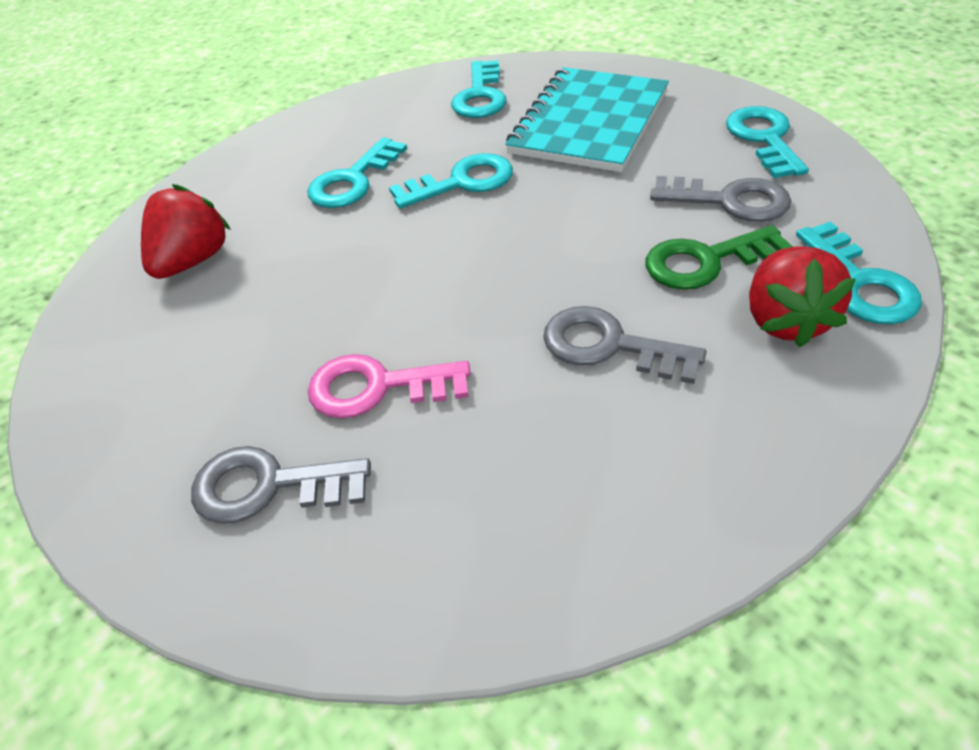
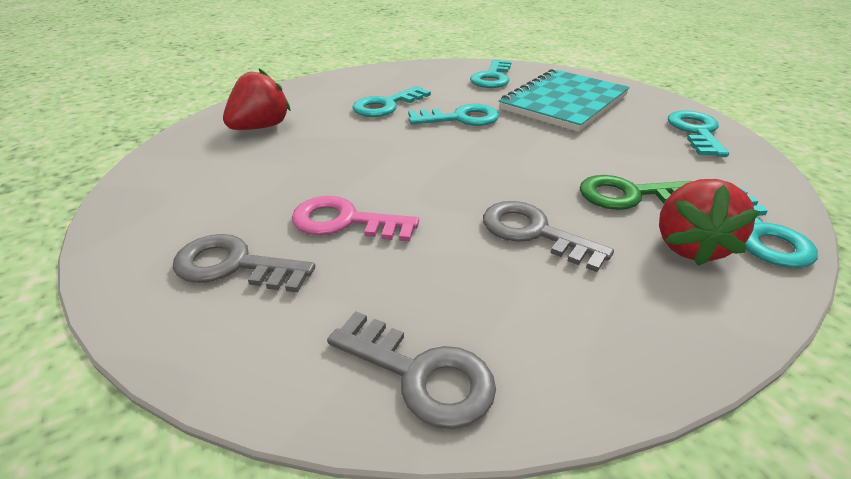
camera: 10 degrees right, 10 degrees down
(730, 201) = (659, 162): grey key -> grey key (421, 374)

